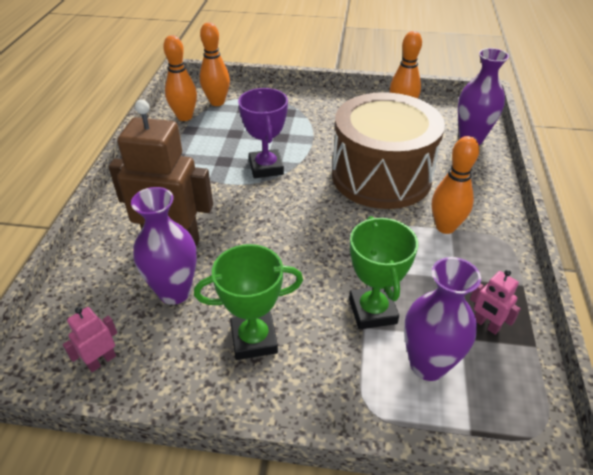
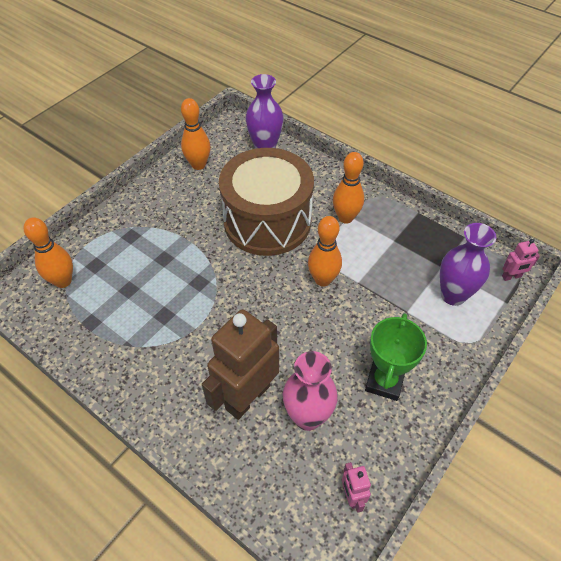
camera: 60 degrees left, 10 degrees up
(174, 292) = (307, 417): purple vase -> pink vase
(184, 117) = (64, 318): orange bowling pin -> orange bowling pin (323, 280)
(266, 167) = (199, 288): purple trophy -> none
(372, 311) = (396, 299): green trophy -> none
(486, 325) = (438, 249): pink robot -> pink robot (511, 277)

